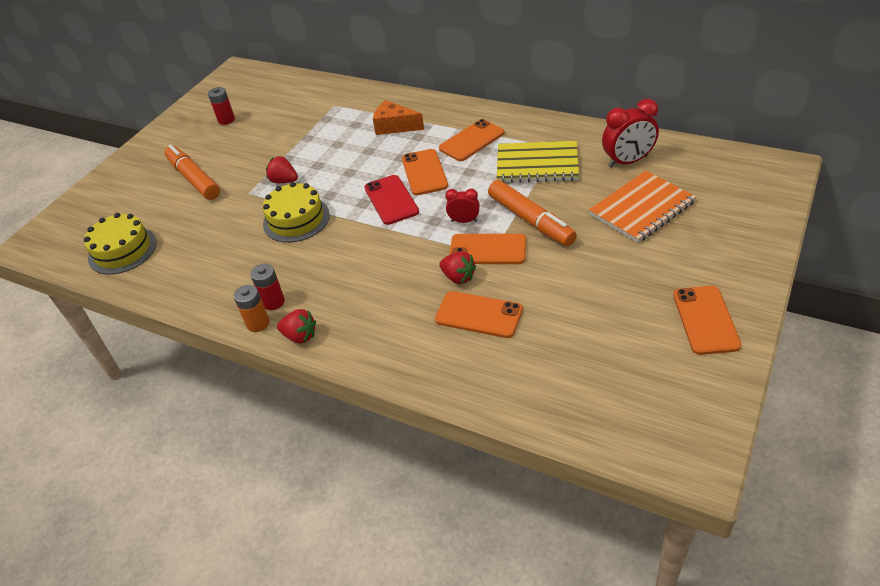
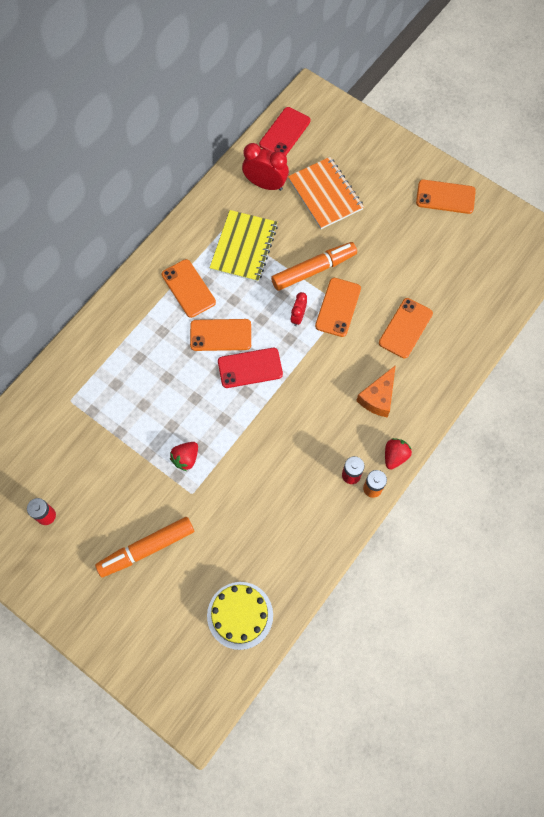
camera: 85 degrees left, 25 degrees up
(296, 219) = (249, 450): yellow cake -> none
(394, 126) = (136, 349): orange cheese -> orange cheese (378, 397)
(458, 277) = (363, 334): red strawberry -> none
(628, 161) = (265, 184): red clock -> red clock turned 60 degrees counterclockwise
(710, 160) = (284, 132): none -> red phone

